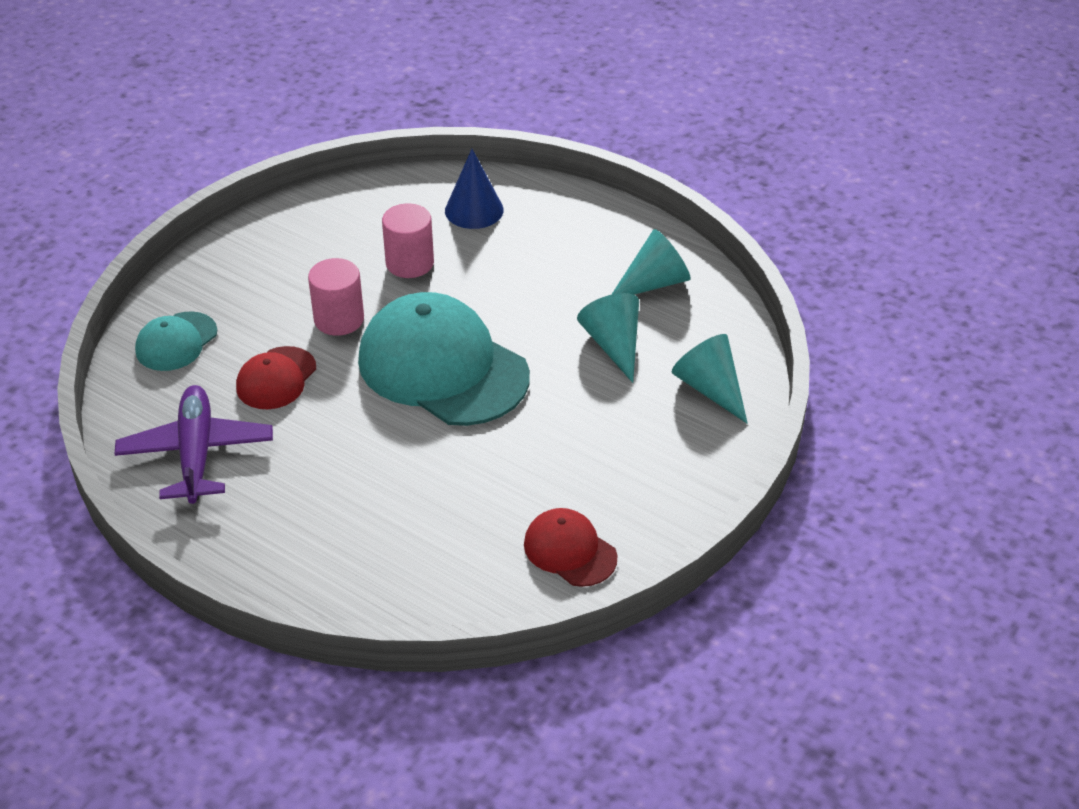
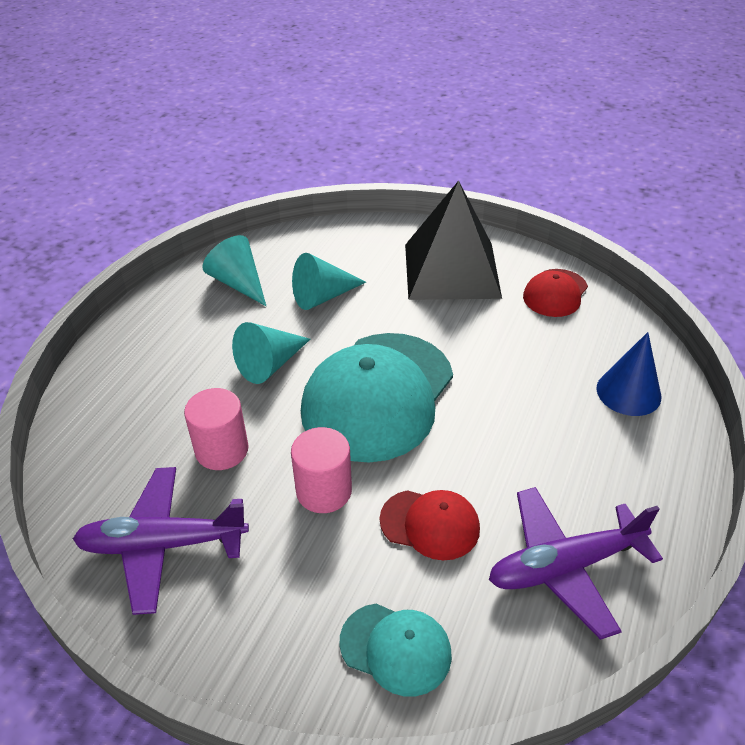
camera: 100 degrees left, 0 degrees up
(323, 230) = (163, 545): none -> purple plane
(474, 210) = (127, 414): blue cone -> blue cone (628, 392)
(640, 461) = (451, 270): none -> black pyramid
(710, 388) = (362, 245): turquoise cone -> turquoise cone (270, 364)

